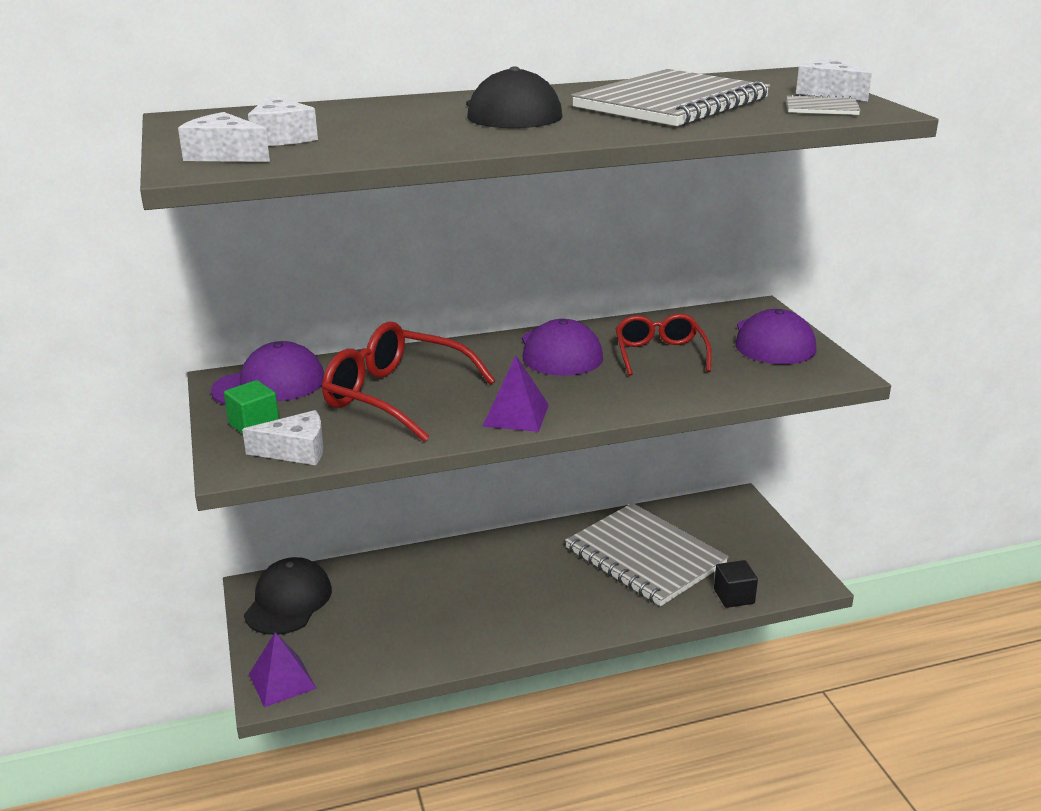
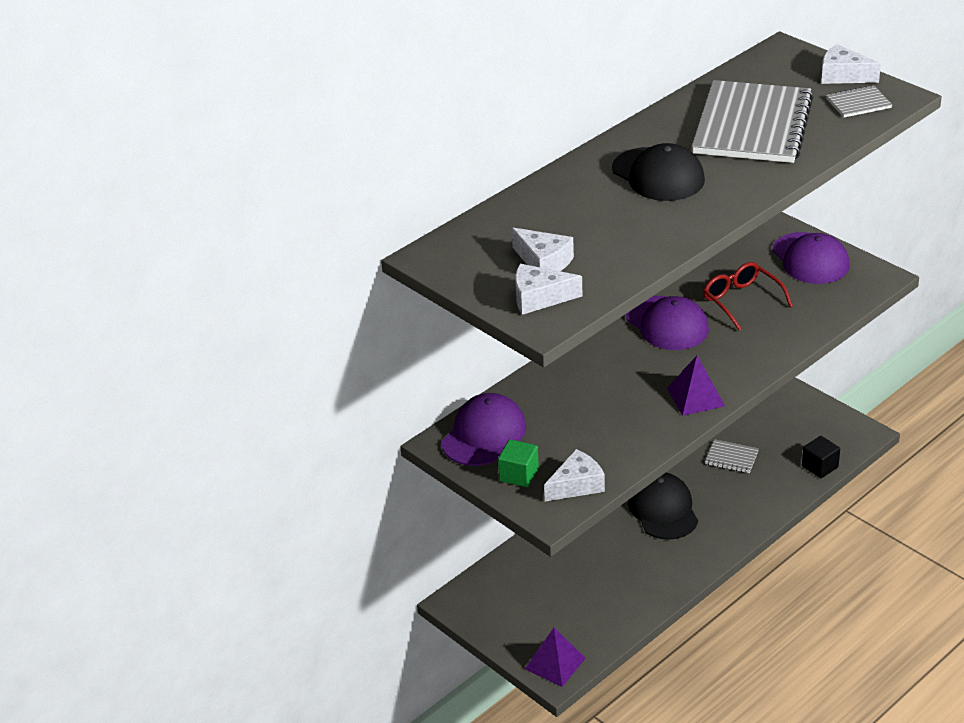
camera: 25 degrees left, 10 degrees up
(288, 601) = (493, 602): black cap -> black cap (663, 509)
(396, 396) = (592, 411): red glasses -> none
(644, 557) = (731, 458): grey notebook -> grey notebook, size x0.41

